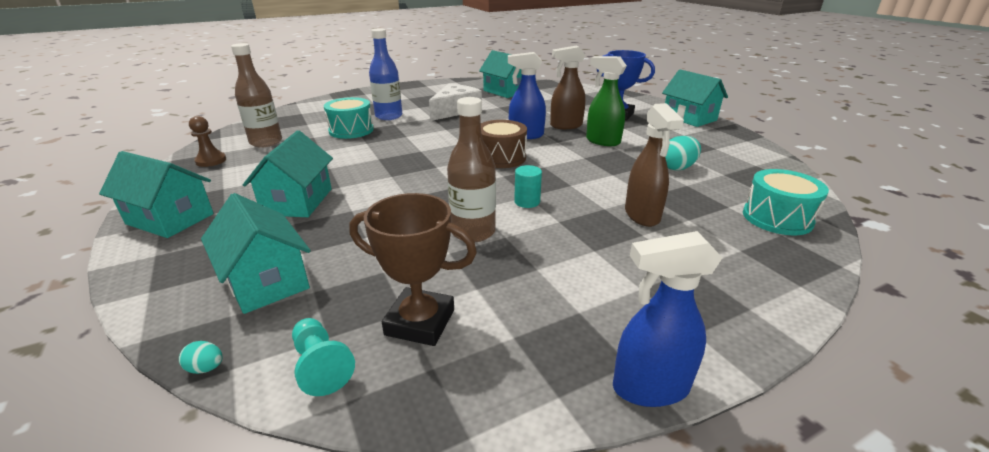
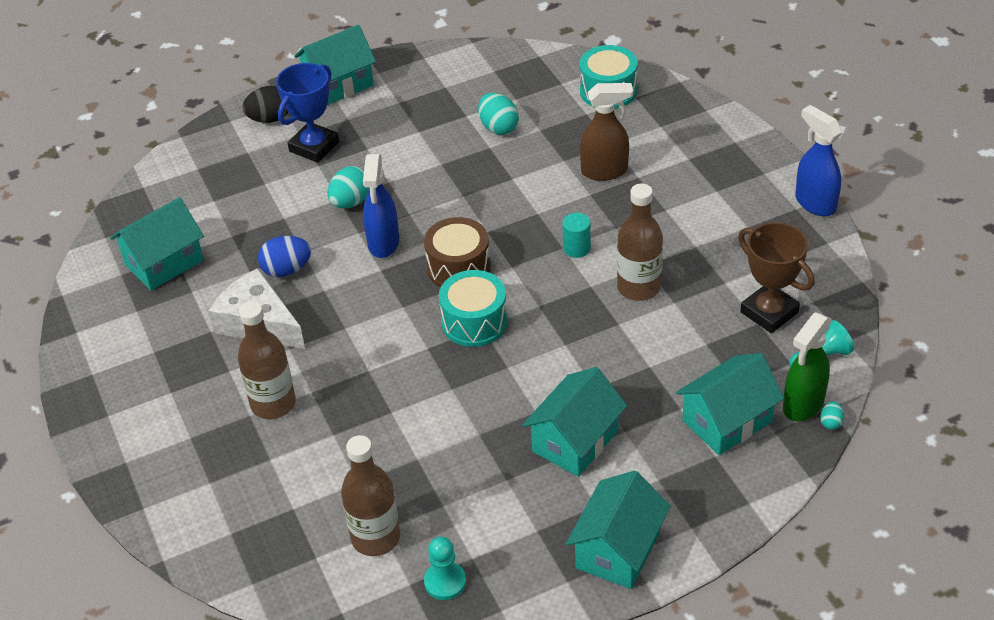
camera: 85 degrees left, 15 degrees up
(211, 161) = (445, 582): brown pawn -> turquoise pawn
(298, 201) = (575, 441): turquoise house -> turquoise house turned 60 degrees counterclockwise
(351, 130) = (335, 440): turquoise drum -> turquoise drum (474, 322)
(389, 116) = (273, 404): blue bottle -> brown bottle
(420, 322) = (769, 312): brown trophy -> brown trophy turned 60 degrees counterclockwise
(499, 114) = (287, 270): none -> blue egg
(565, 126) = (351, 202): brown spray bottle -> turquoise egg
(602, 141) = (413, 174): green spray bottle -> green spray bottle (803, 405)
(639, 104) = (270, 119): none -> black egg
(649, 388) = (815, 203): blue spray bottle -> blue spray bottle turned 150 degrees clockwise

